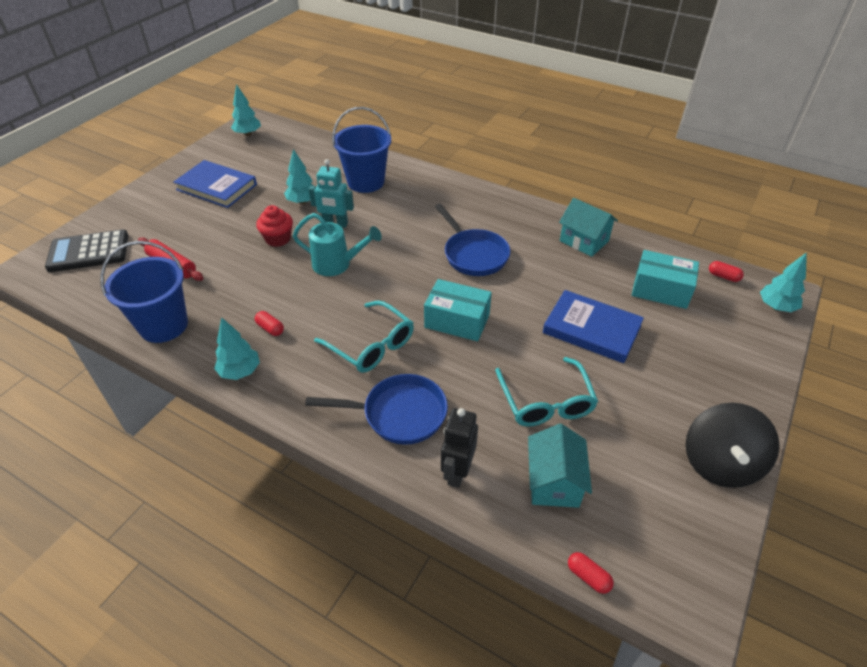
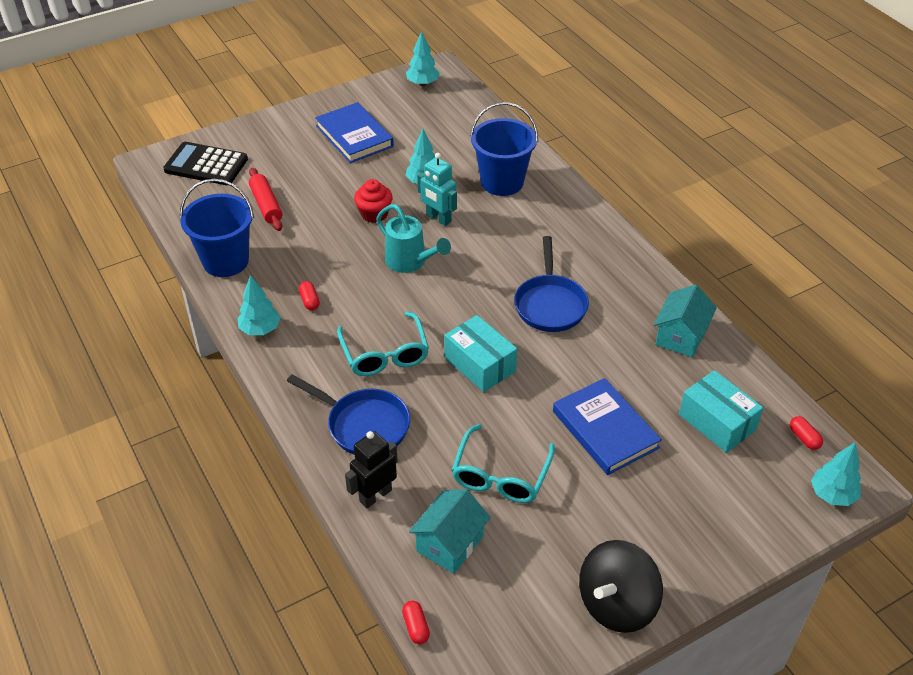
camera: 30 degrees right, 0 degrees up
(584, 241) = (680, 336): turquoise house -> turquoise house turned 45 degrees clockwise

